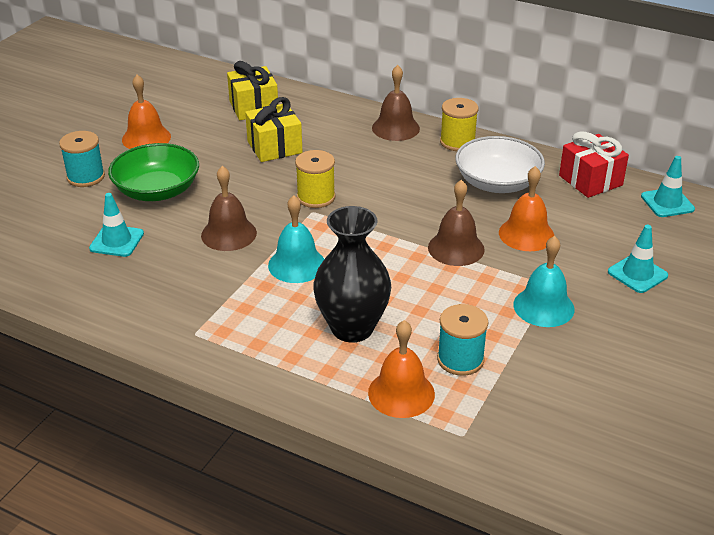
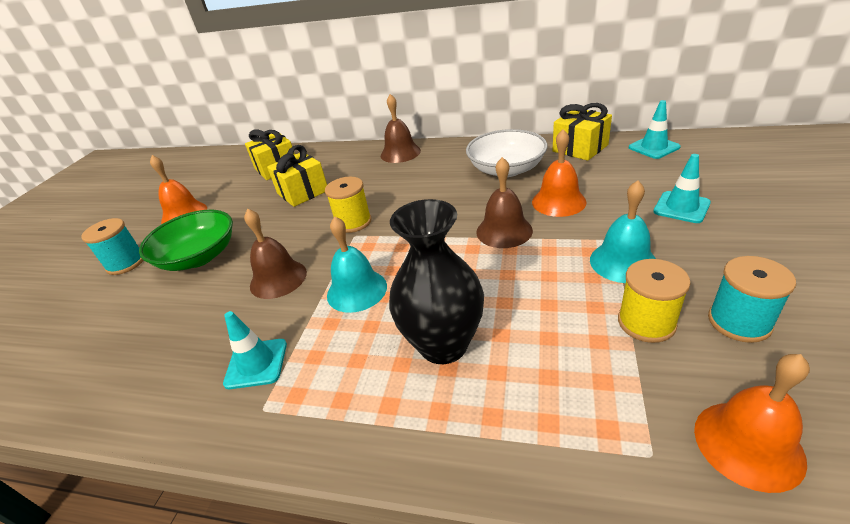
camera: 10 degrees left, 0 degrees up
(117, 241) = (159, 319): turquoise traffic cone -> turquoise traffic cone (256, 363)
(401, 393) = (540, 415): orange bell -> orange bell (748, 444)
(457, 142) = (455, 150): yellow spool -> yellow spool (646, 322)
(460, 359) = (580, 346): turquoise spool -> turquoise spool (739, 322)
(590, 180) = (580, 148): red gift -> yellow gift

